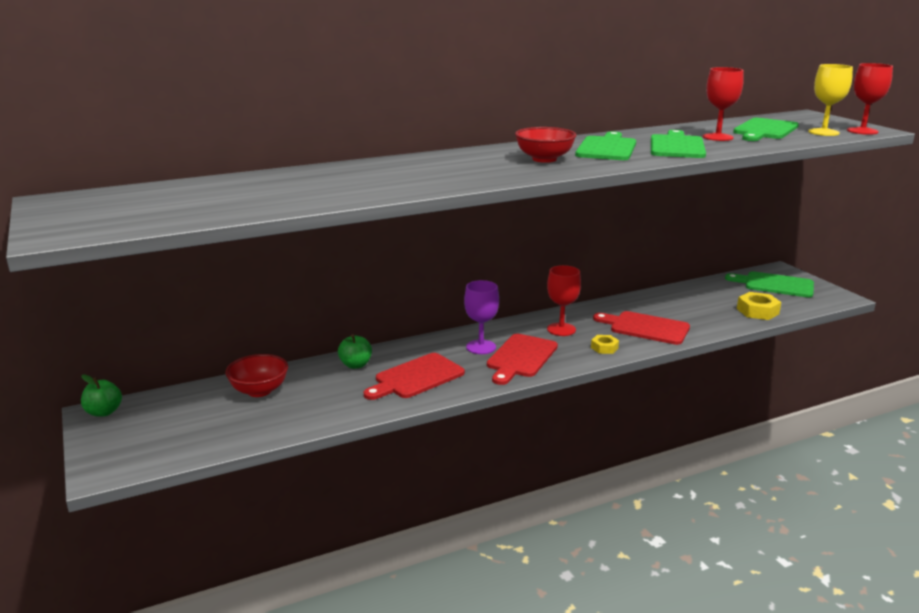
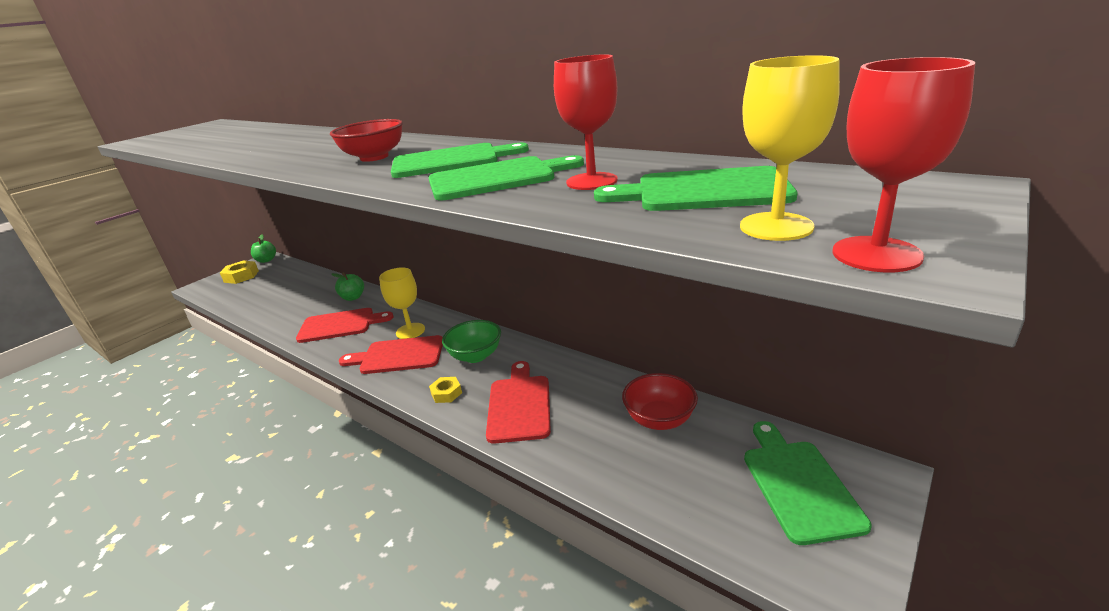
camera: 65 degrees right, 5 degrees up
(259, 391) = (302, 285): red bowl -> red bowl (659, 419)
(416, 377) = (340, 325): red cutting board -> red cutting board turned 150 degrees clockwise
(481, 347) = (410, 331): purple goblet -> yellow goblet
(561, 329) = (475, 356): red goblet -> green bowl
(757, 311) = (660, 488): yellow nut -> yellow nut (241, 276)

